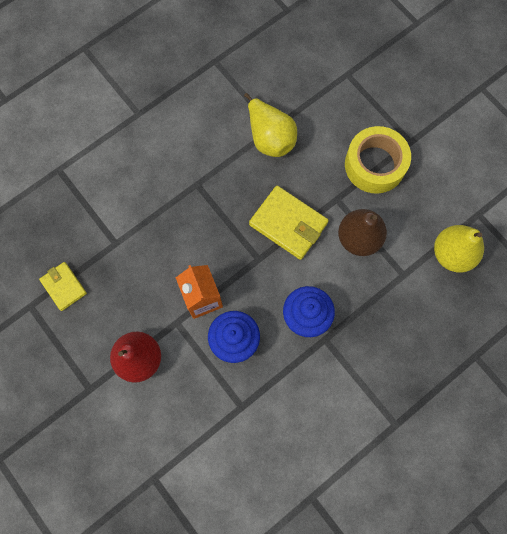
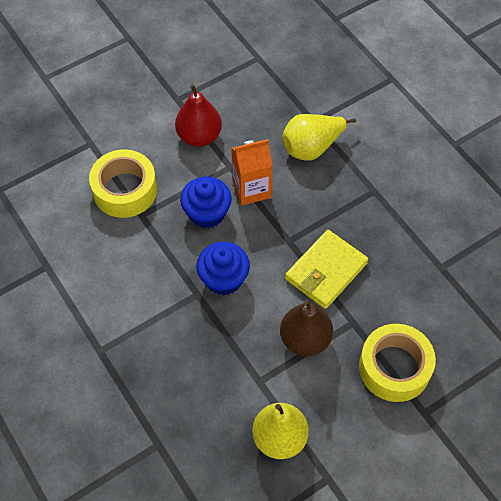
camera: 95 degrees right, 15 degrees down
(63, 287) = (274, 81): yellow wallet -> none
(213, 429) = (125, 190): none -> yellow tape
(270, 138) = (428, 262): yellow pear -> yellow pear (312, 148)

